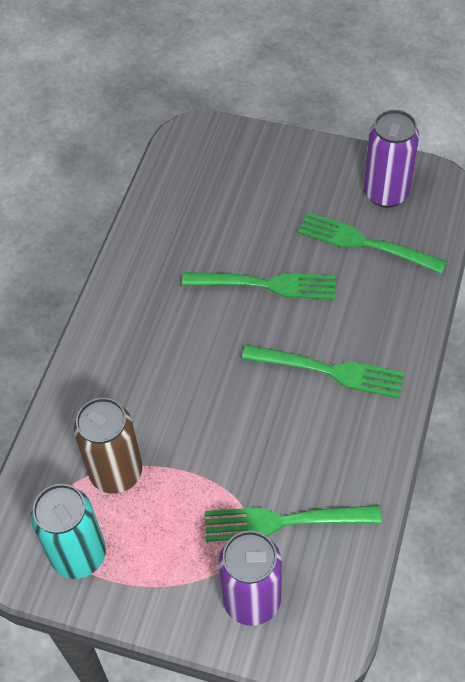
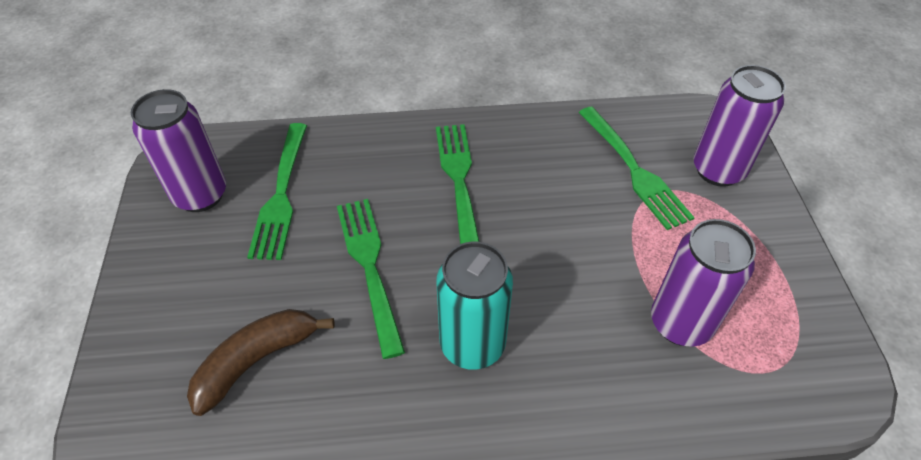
camera: 115 degrees left, 5 degrees down
(79, 555) = (787, 319): turquoise can -> turquoise can (472, 345)
(116, 473) = (680, 323): brown can -> purple can
(218, 206) = (257, 360): none -> brown banana

